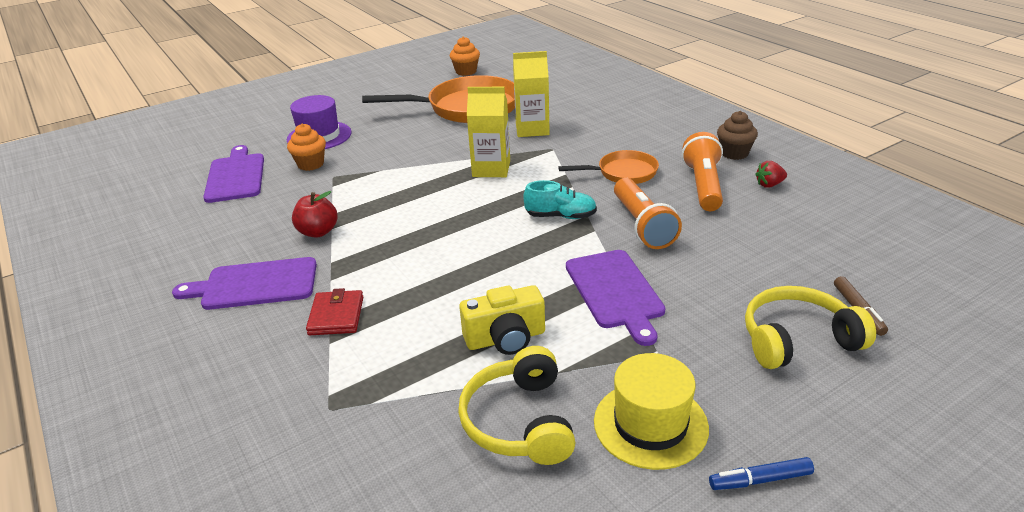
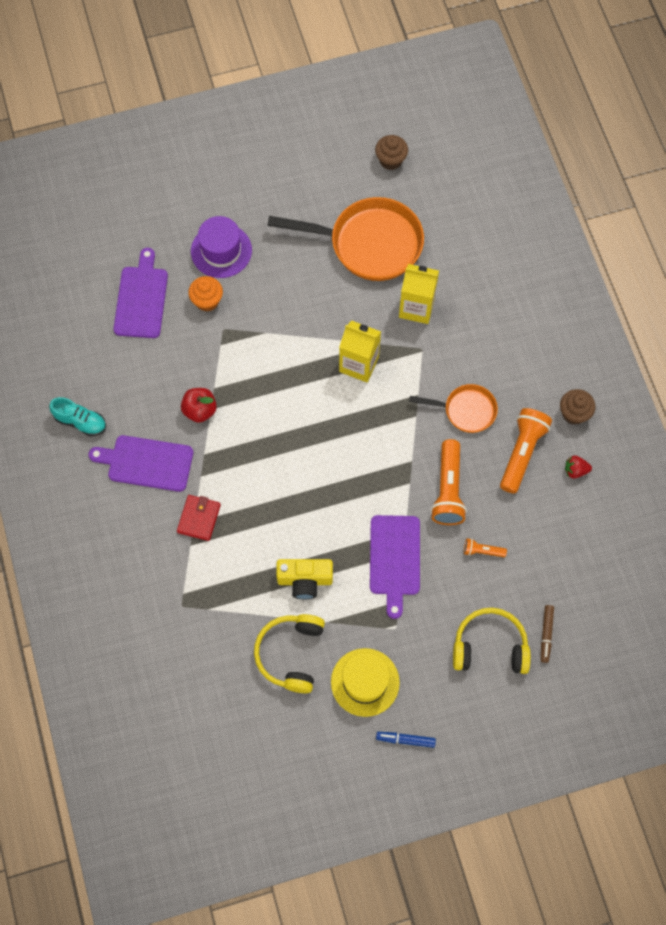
camera: 15 degrees right, 35 degrees up
(466, 71) = (390, 160): orange cupcake -> brown cupcake
(561, 216) = (391, 455): turquoise shoe -> turquoise shoe (80, 421)
(717, 261) = (482, 551): none -> orange flashlight

